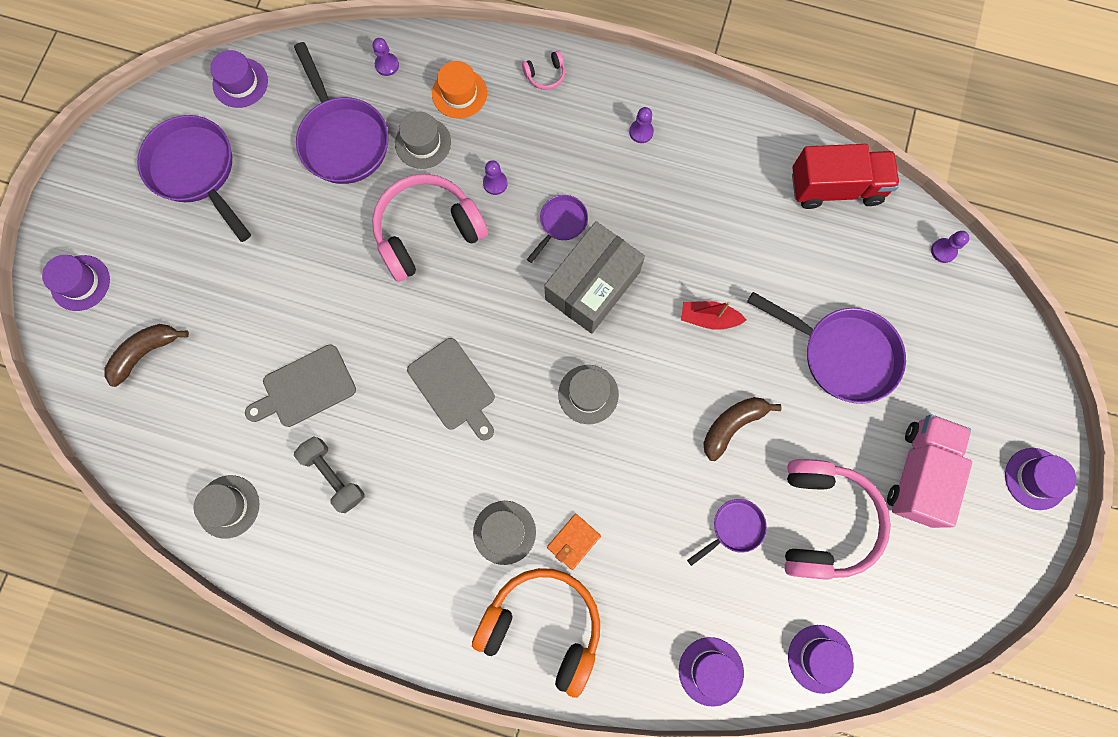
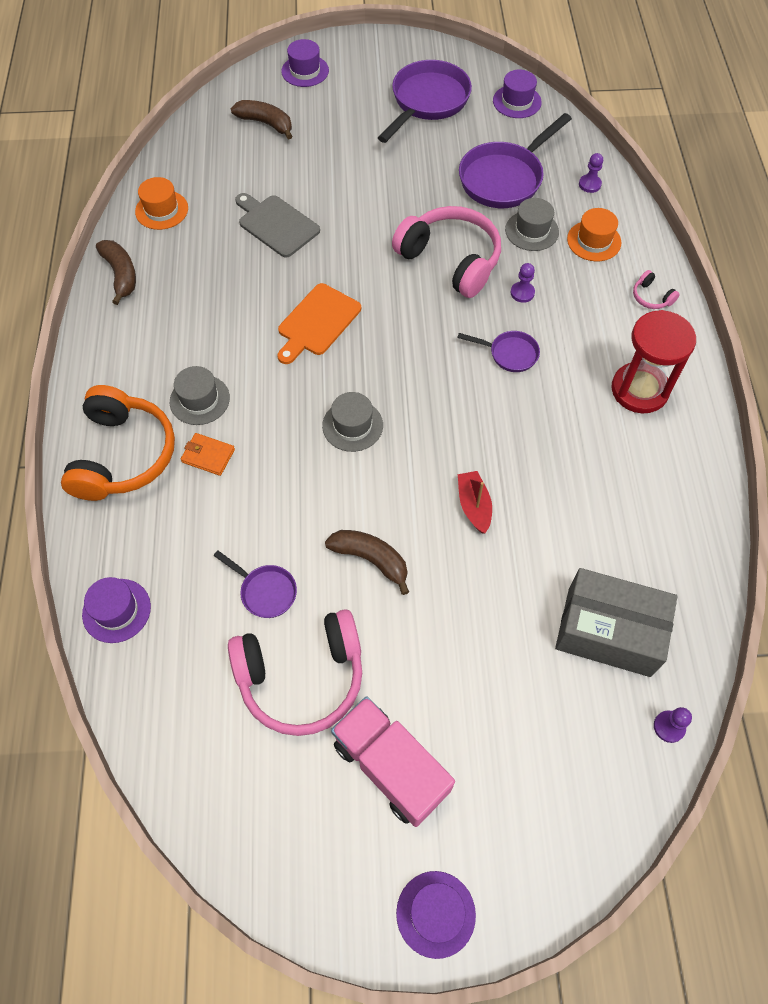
camera: 70 degrees right, 15 degrees down
(228, 506) = (161, 210): grey hat -> orange hat
(305, 575) = (121, 274): none -> brown banana
(334, 476) = (209, 266): grey dumbbell -> none
(454, 387) = (317, 322): grey cutting board -> orange cutting board
(592, 285) = (461, 397): grey box -> grey box (608, 631)
(641, 132) = (639, 390): purple pawn -> red hourglass
(820, 658) = (155, 714): purple hat -> none
(835, 187) = (681, 587): red truck -> none
(841, 354) = (493, 646): purple pan -> none
(918, 473) = (390, 767): pink truck -> pink truck turned 135 degrees counterclockwise

